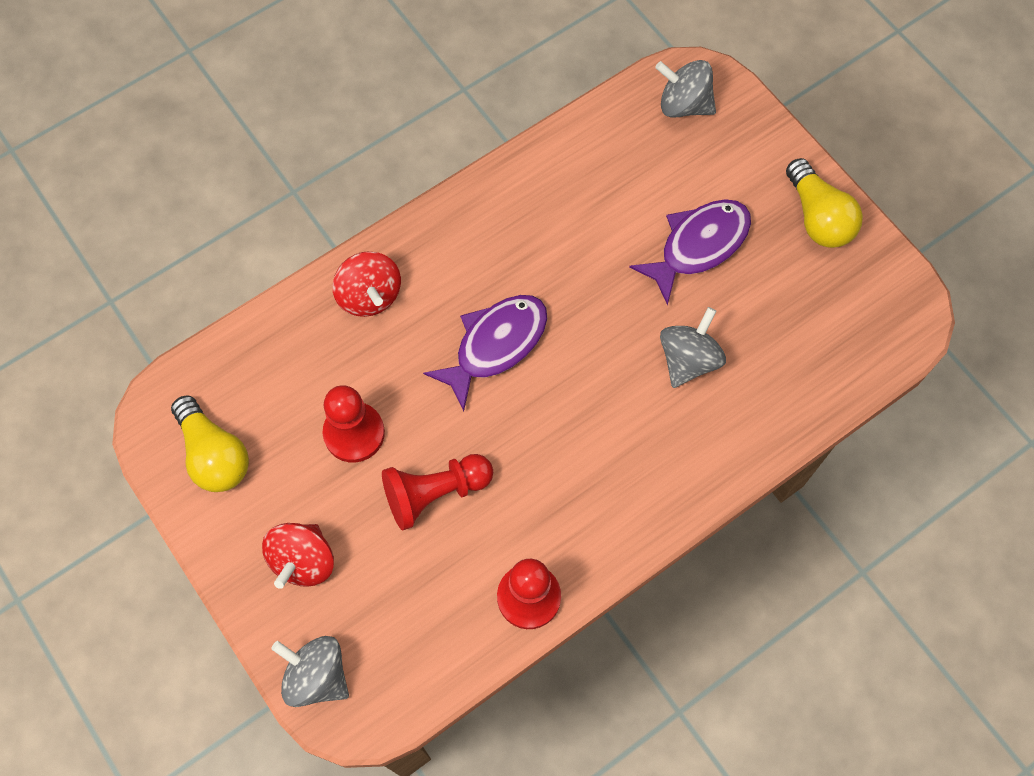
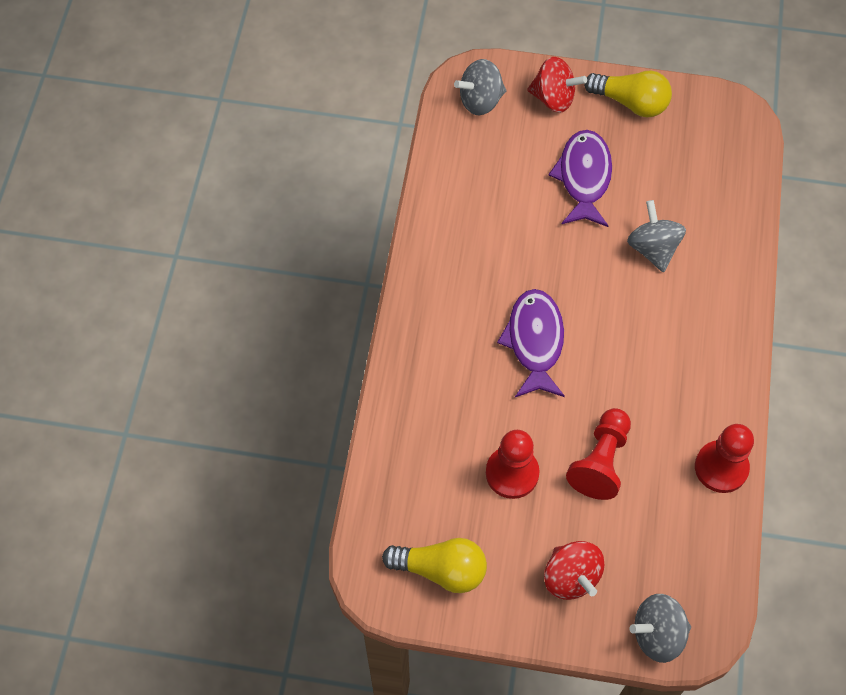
camera: 45 degrees left, 5 degrees down
(369, 296) = (424, 382): red spinning top -> red spinning top (553, 98)

